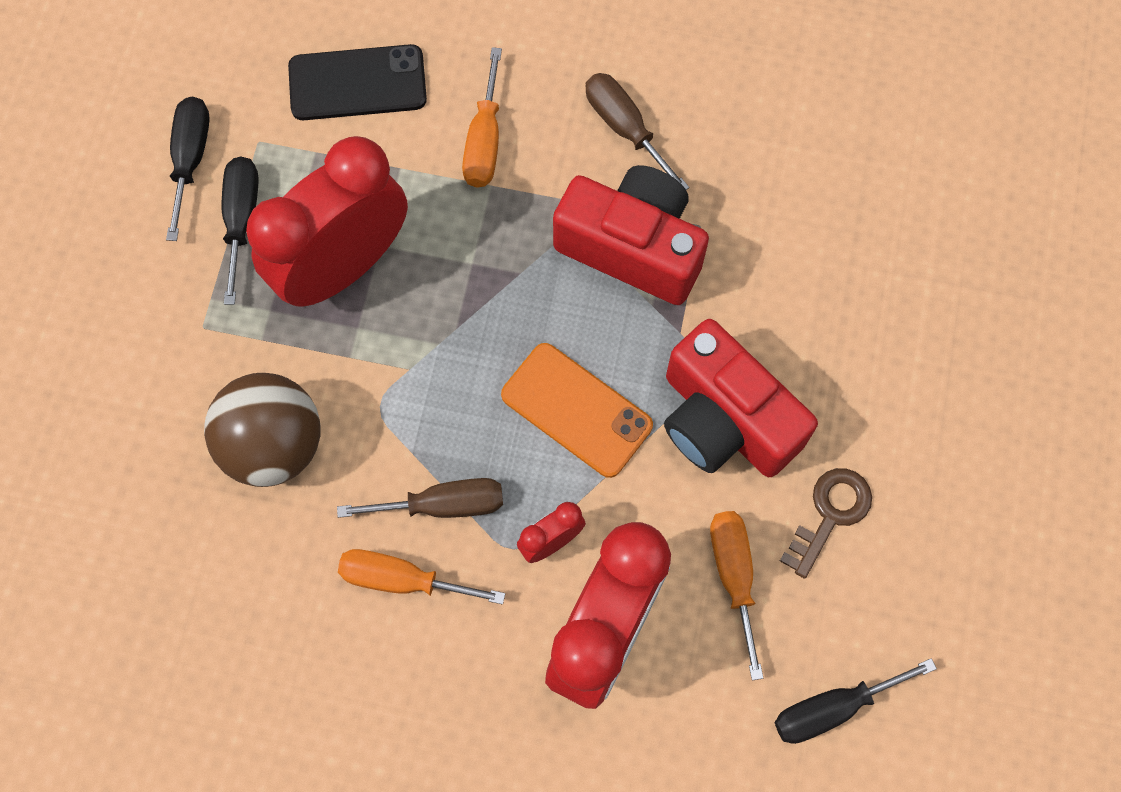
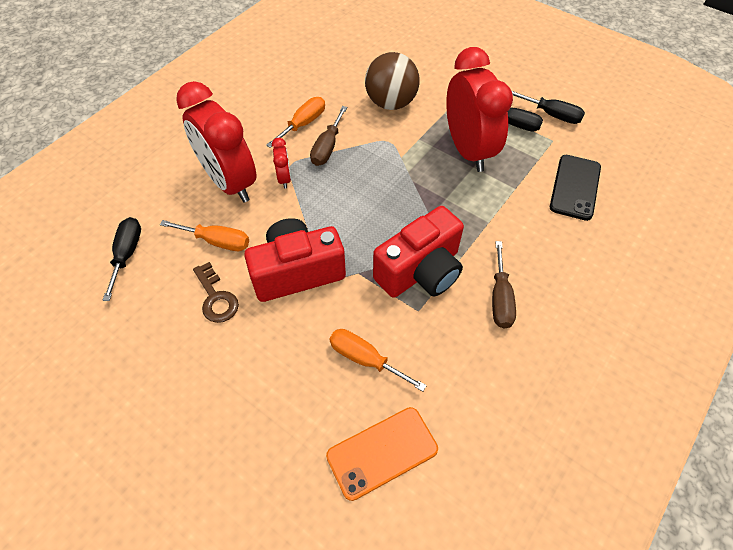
camera: 115 degrees right, 15 degrees down
(484, 141) = (518, 228): orange screwdriver -> orange screwdriver (365, 359)
(576, 410) = (342, 211): orange phone -> orange phone (382, 452)
(625, 128) = (500, 298): brown screwdriver -> brown screwdriver turned 105 degrees clockwise

